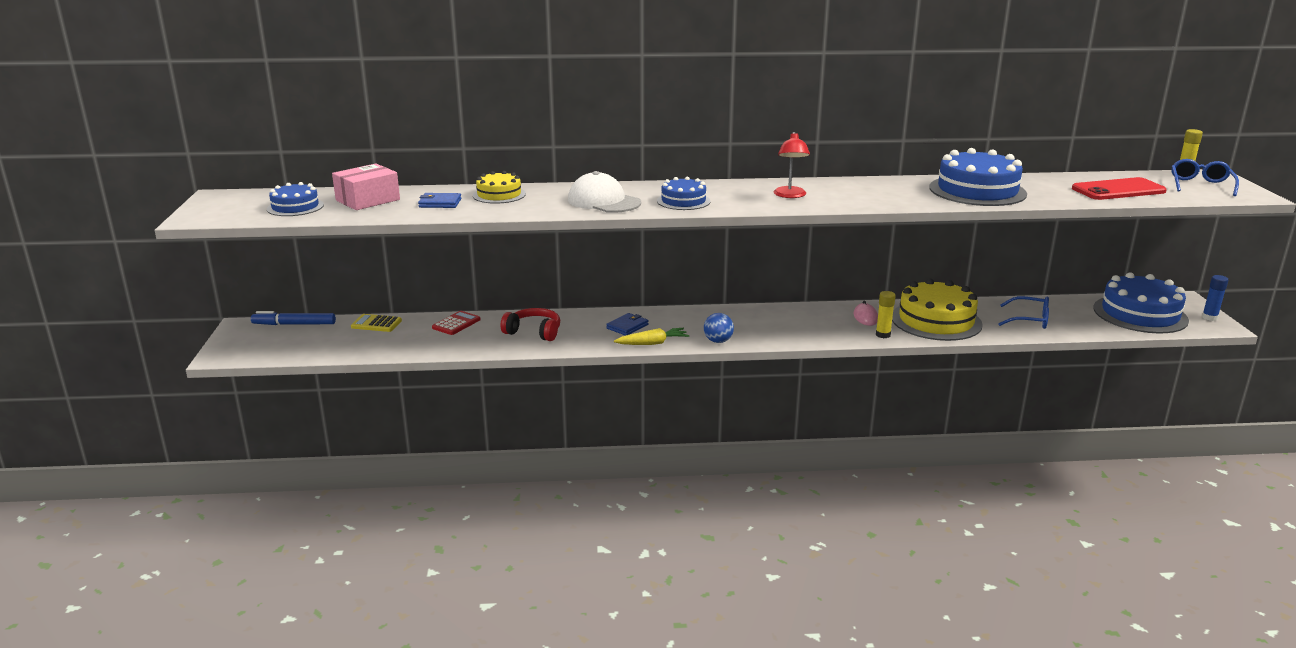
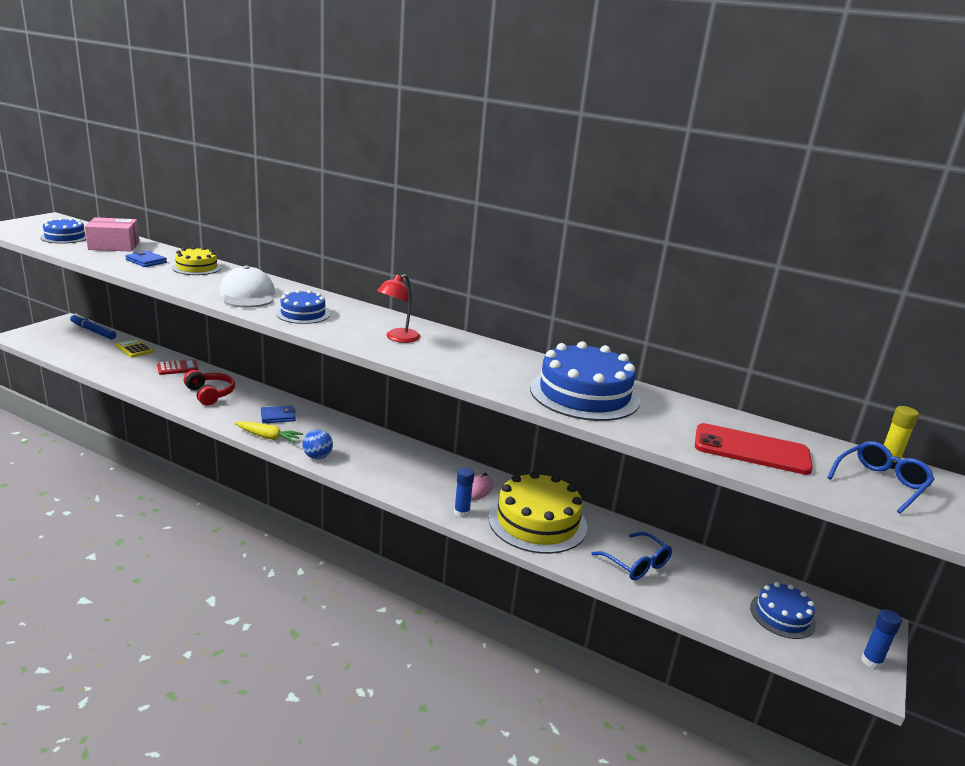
camera: 30 degrees right, 0 degrees up
(883, 335) = (462, 513): yellow glue stick -> blue glue stick
(1140, 314) = (782, 615): blue cake -> blue cake, size x0.56

